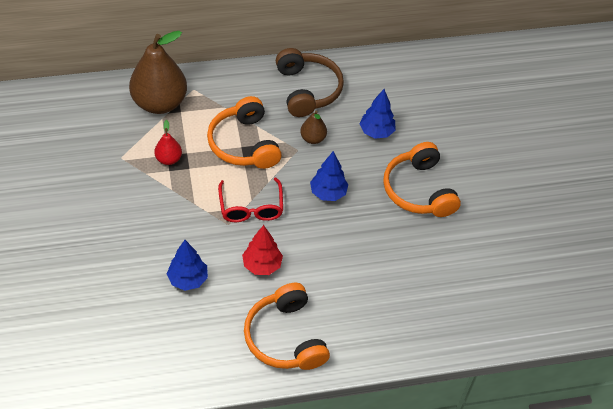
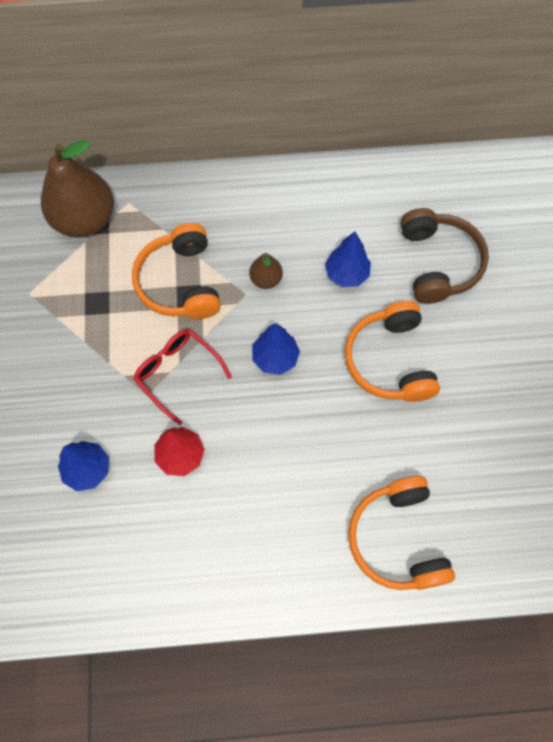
camera: 10 degrees right, 15 degrees up
(168, 159) = (86, 299): red pear -> none
(251, 208) = (177, 373): red glasses -> red glasses turned 135 degrees clockwise
(285, 337) = (196, 560): orange headphones -> orange headphones (397, 539)
(307, 90) = (268, 210): brown headphones -> brown headphones (438, 263)

